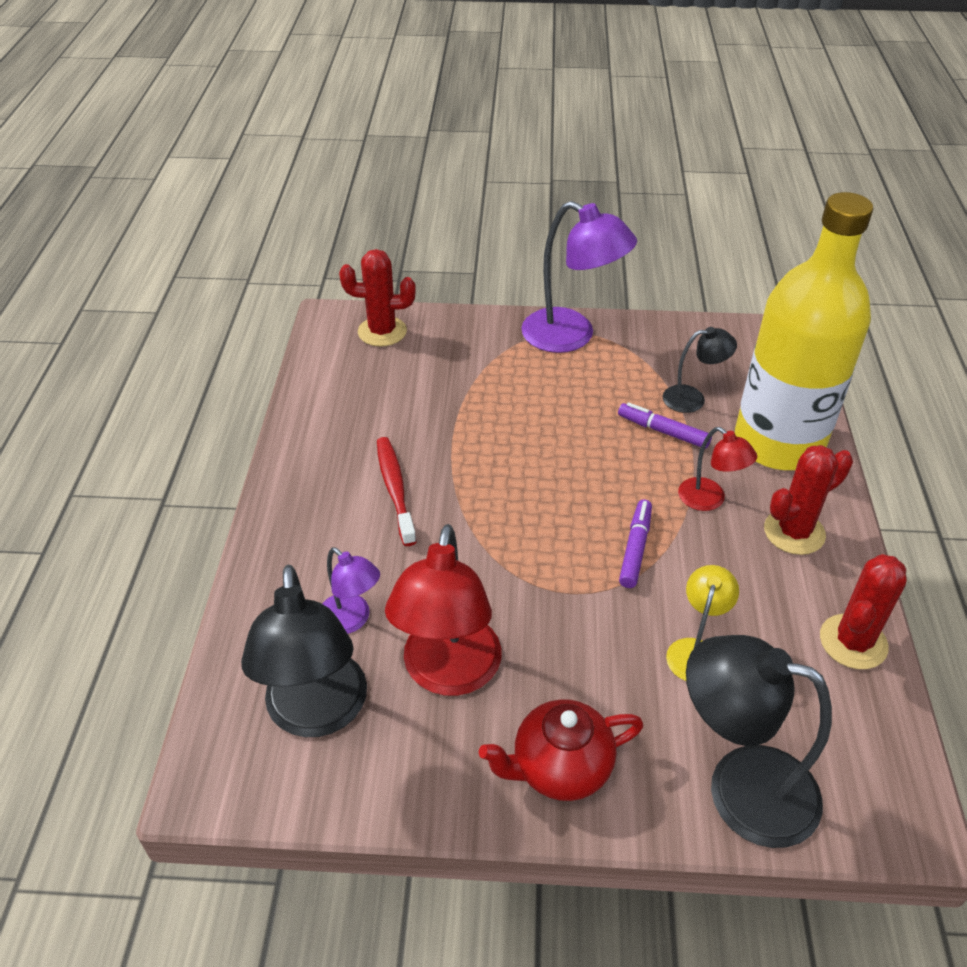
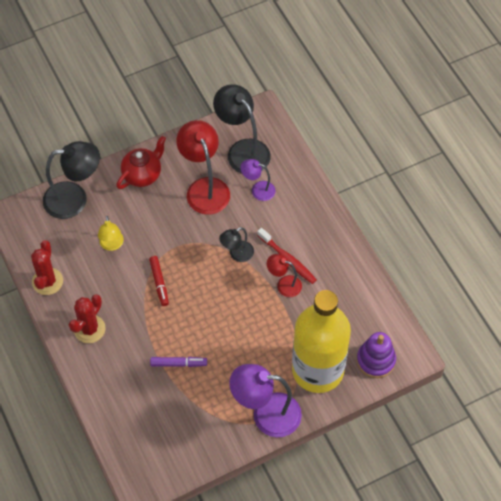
camera: 150 degrees right, 15 degrees up
(382, 332) = (375, 360): red cactus -> purple stacking toy
(635, 548) = (159, 283): purple marker -> red marker
(692, 398) = (173, 397): black lamp -> black lamp (237, 254)
(709, 500) = (136, 328): red lamp -> red lamp (284, 284)
(778, 443) = (115, 386): yellow bottle -> yellow bottle (317, 370)

